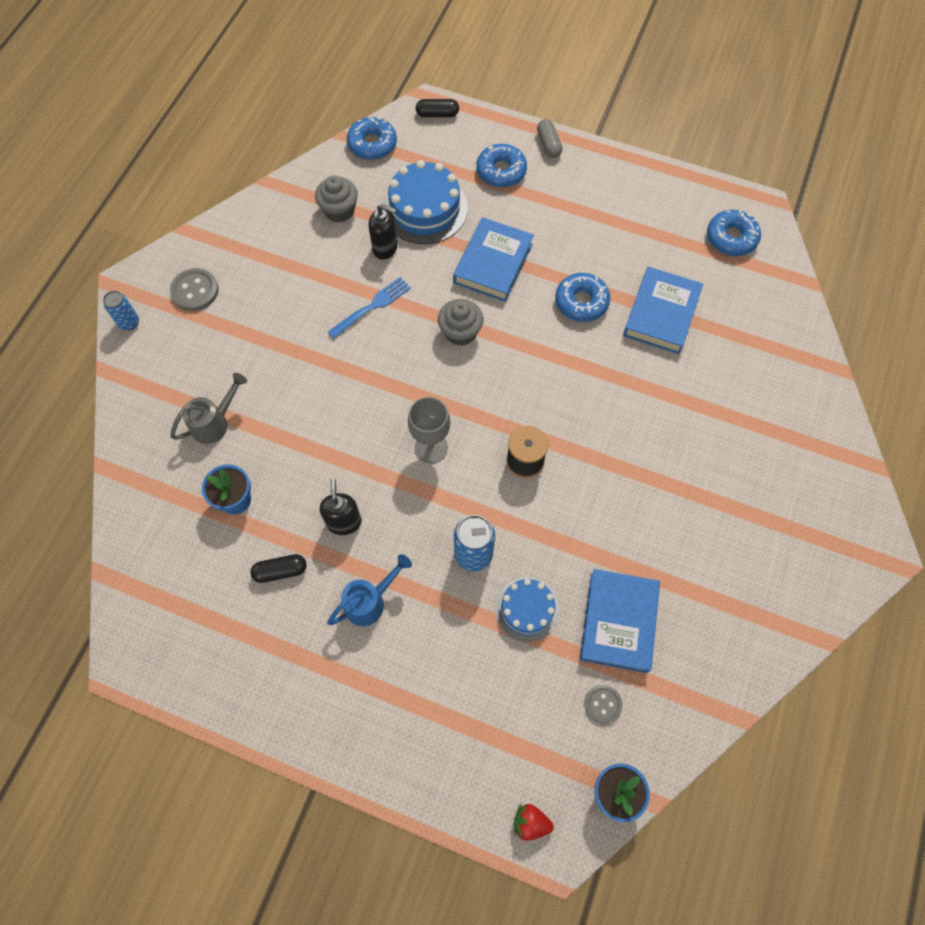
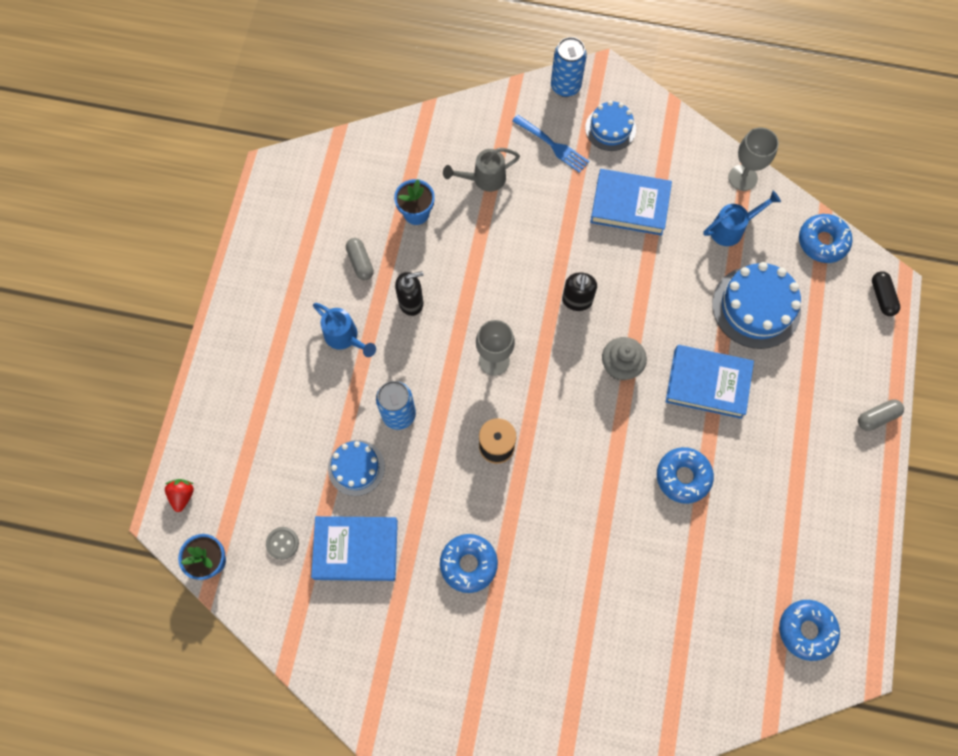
camera: 80 degrees right, 5 degrees up
(129, 323) = (565, 86): blue can -> blue can, size x1.57
(195, 291) = (610, 128): grey button -> blue cake
(215, 423) = (484, 179): grey watering can -> grey watering can turned 120 degrees clockwise
(280, 571) = (360, 262): black capsule -> grey capsule
(288, 190) = (742, 178): none -> grey goblet
(339, 210) = (732, 229): grey cupcake -> blue watering can
(372, 307) = (629, 281): blue fork -> blue fork (552, 145)
(385, 248) = (699, 279): black soap dispenser -> black soap dispenser (577, 300)
(501, 171) = (825, 373): blue donut -> blue donut (468, 564)
(661, 314) = (688, 560): blue book -> blue book (630, 205)

